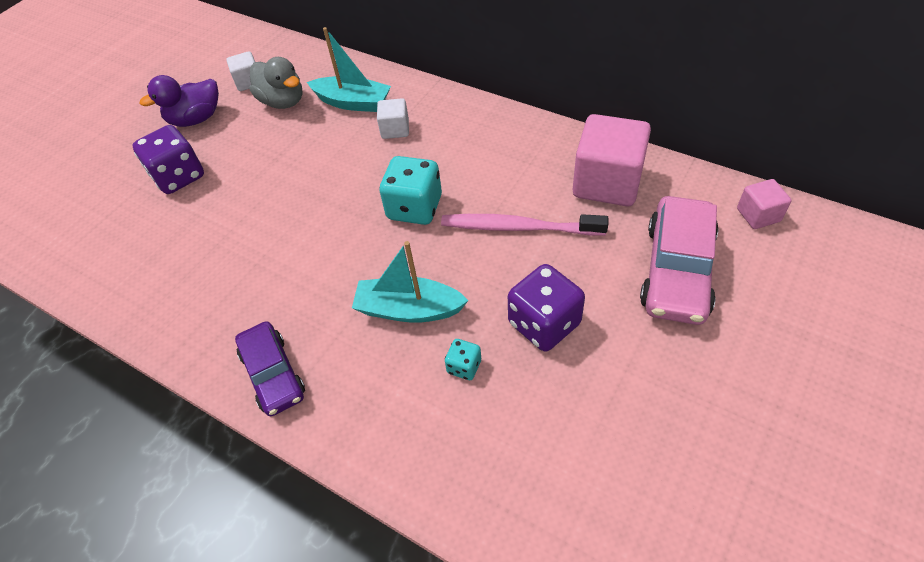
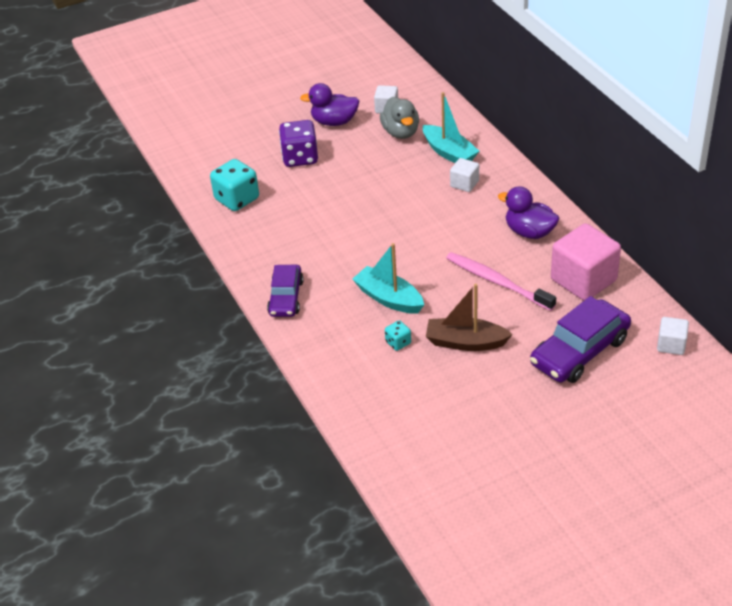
camera: 30 degrees right, 10 degrees down
(414, 208) = (438, 241): turquoise dice -> turquoise dice (237, 199)
(506, 153) = (529, 232): none -> purple duck
(544, 323) = (465, 342): purple dice -> brown boat
(677, 270) = (579, 351): pink car -> purple car
(758, 215) = (671, 345): pink cube -> white cube

